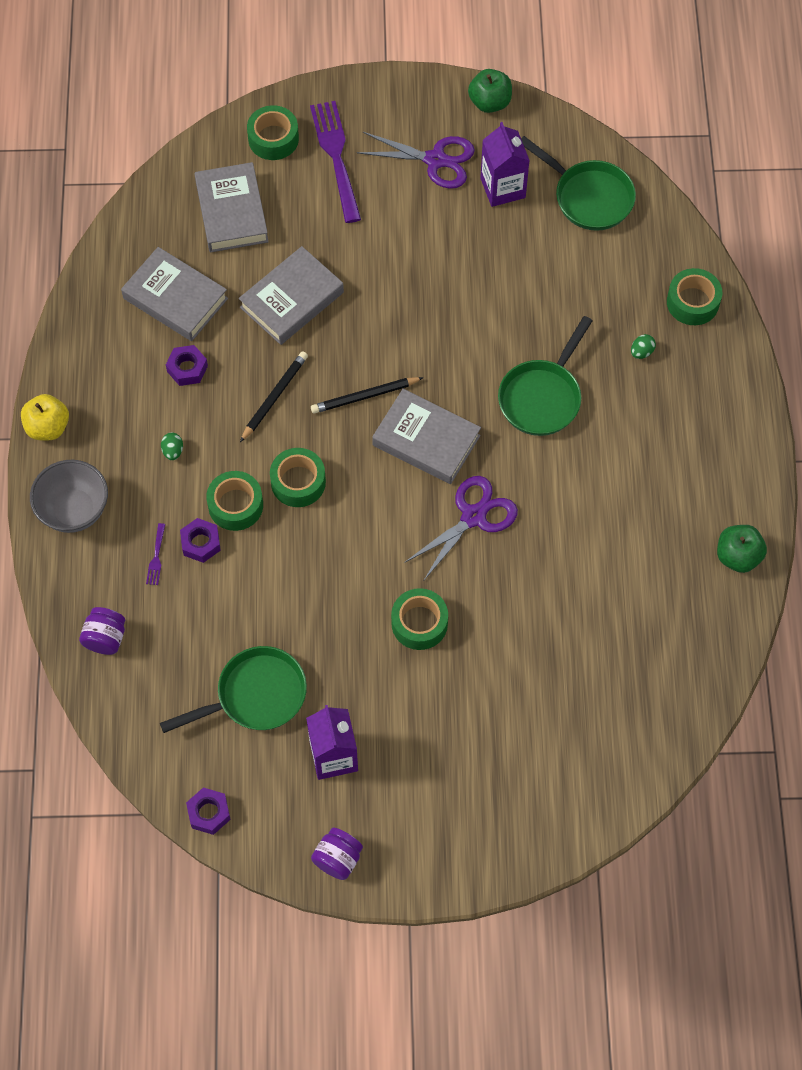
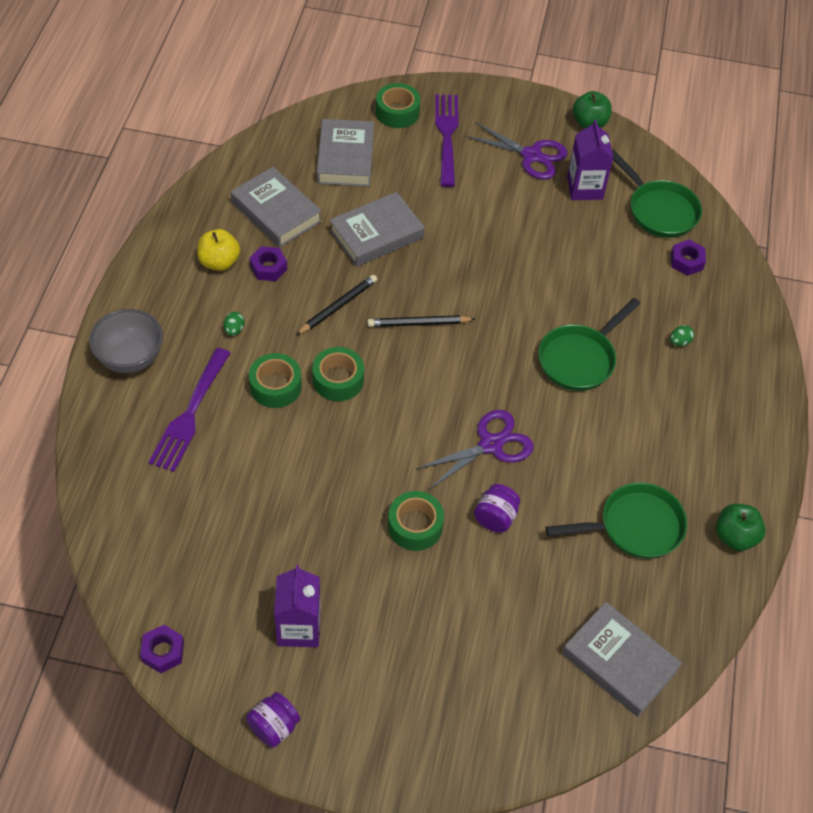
camera: 10 degrees right, 10 degrees down
(48, 427) = (131, 287): yellow apple -> yellow apple (219, 262)
(105, 638) = (120, 471): purple jar -> purple jar (495, 517)
(156, 556) = (190, 413): purple fork -> purple fork, size x2.40
(201, 543) = (234, 411): purple nut -> purple nut (686, 261)
(255, 695) = (242, 554): green pan -> green pan (635, 527)
(426, 440) = (464, 371): grey book -> grey book (619, 662)
(692, 302) = (735, 312): green tape -> none

